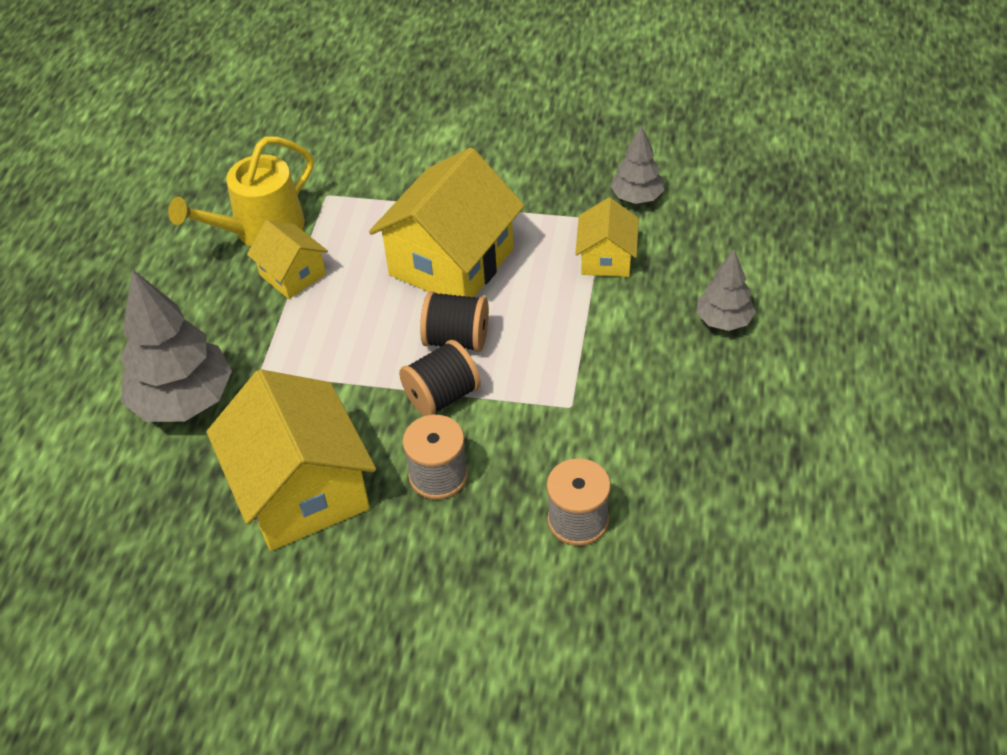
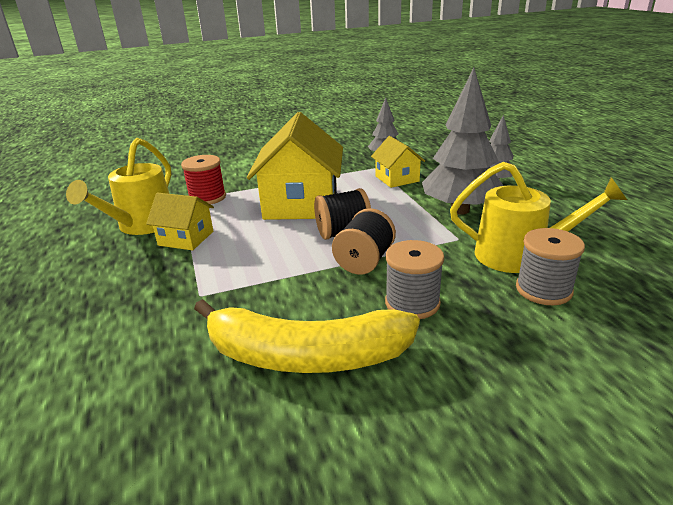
camera: 30 degrees left, 20 degrees down
(183, 400) = (135, 335): grey tree -> grey tree (460, 210)
(302, 490) = (305, 355): yellow house -> yellow banana
(356, 202) = (207, 197): none -> red spool
(607, 463) = (519, 255): none -> yellow watering can

